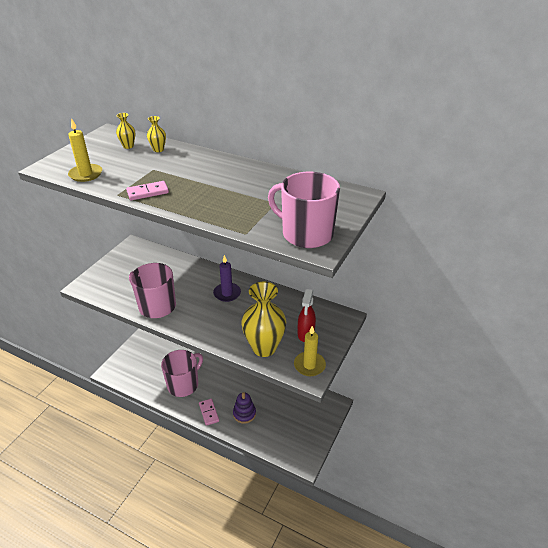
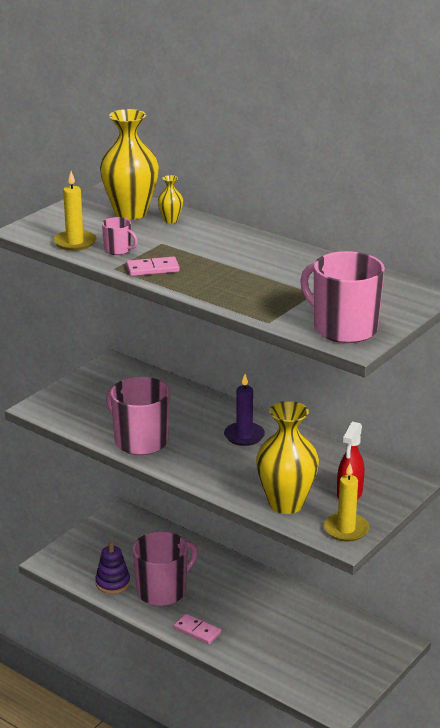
camera: 10 degrees right, 10 degrees down
(120, 178) = (118, 250): none -> pink mug
(128, 146) = (131, 213): yellow vase -> yellow vase, size x2.29
(209, 412) = (197, 631): pink domino -> pink domino turned 45 degrees counterclockwise
(244, 414) = (252, 639): purple stacking toy -> purple stacking toy (113, 583)

